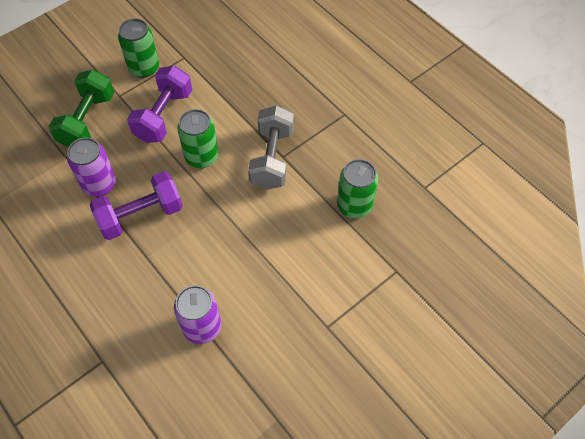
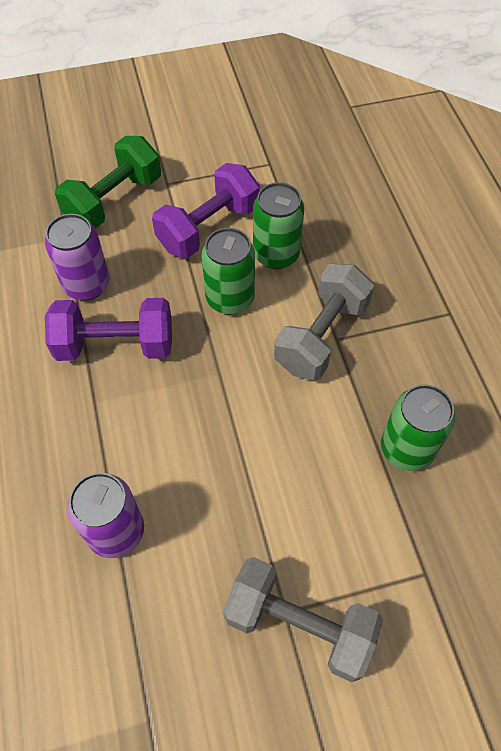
camera: 25 degrees right, 0 degrees up
(144, 68) = (214, 160): green can -> green can (276, 254)
(338, 330) = (299, 625): none -> grey dumbbell

